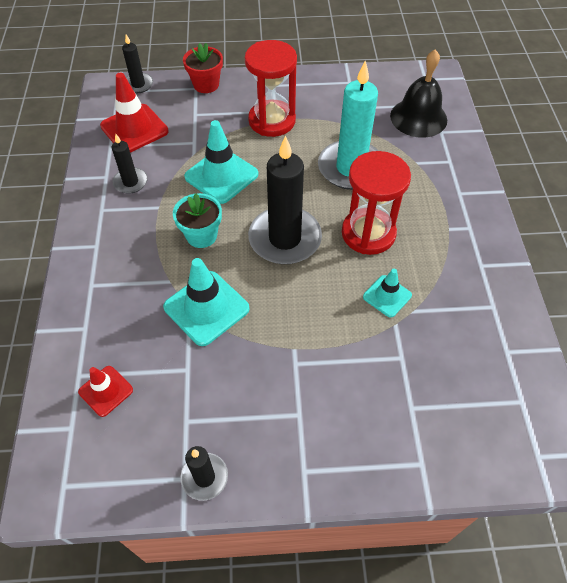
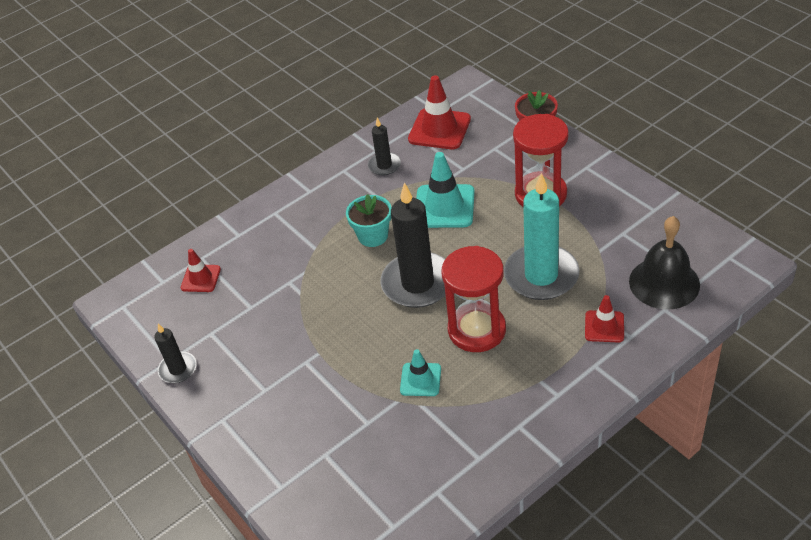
camera: 60 degrees right, 10 degrees down
(138, 84) = (489, 97): black candle -> none
(206, 308) = (310, 282): turquoise traffic cone -> none
(429, 167) = (604, 326): none -> red traffic cone

